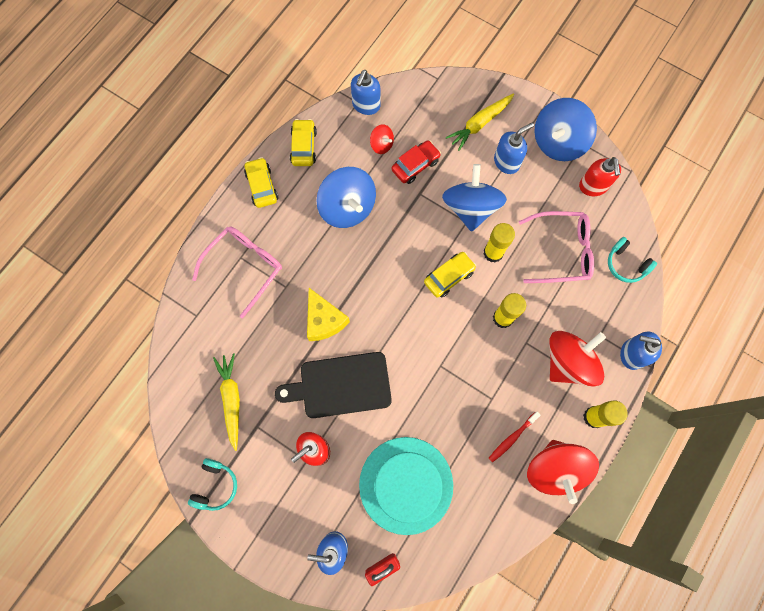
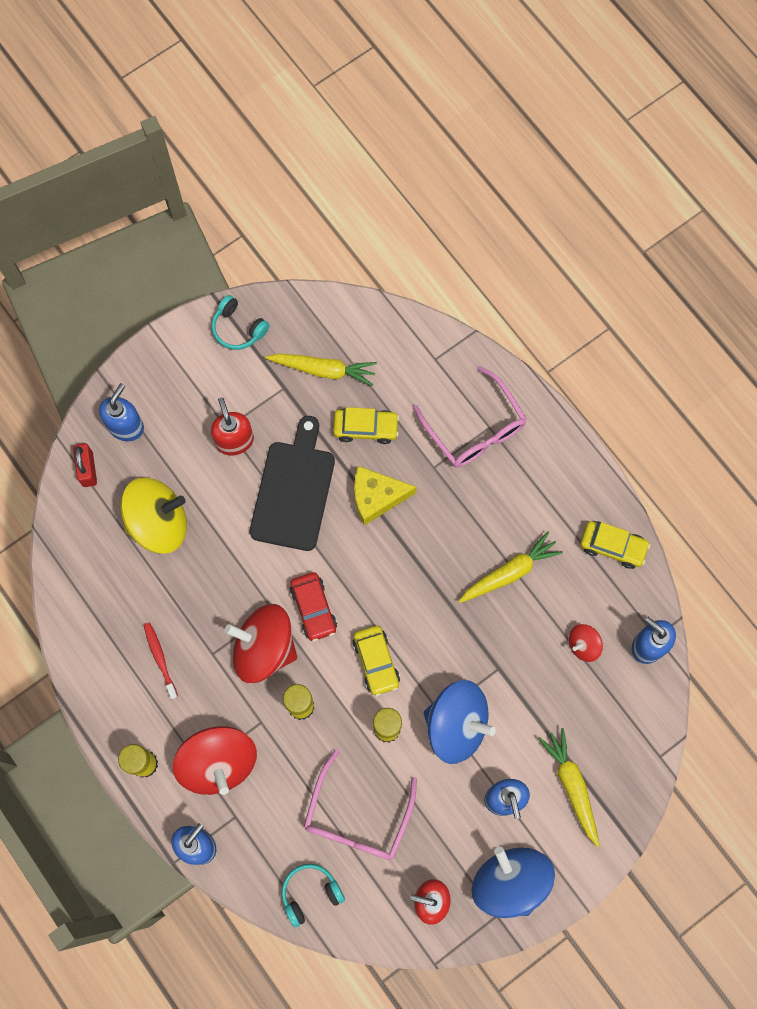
camera: 110 degrees right, 0 degrees up
(262, 186) = (574, 479): yellow car -> yellow car (366, 428)
(347, 208) = (510, 572): blue spinning top -> yellow carrot
(406, 485) = (158, 523): turquoise hat -> yellow spinning top
(415, 165) = (539, 677): red car -> red car (313, 608)
(554, 469) = (107, 692): red spinning top -> red spinning top (264, 648)

